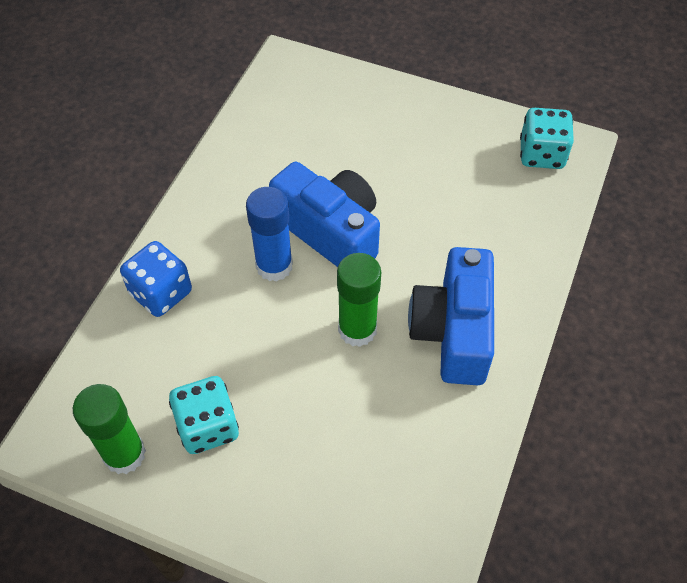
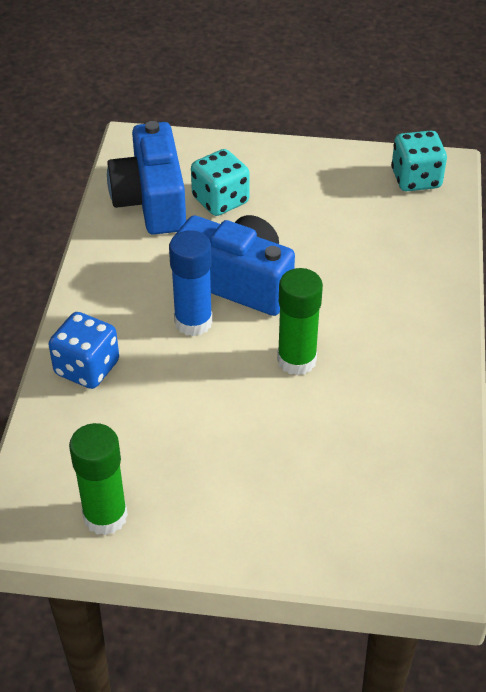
camera: 15 degrees left, 10 degrees down
(208, 426) = (181, 474): turquoise dice -> turquoise dice (220, 200)
(453, 331) = (389, 343): blue camera -> blue camera (151, 201)

